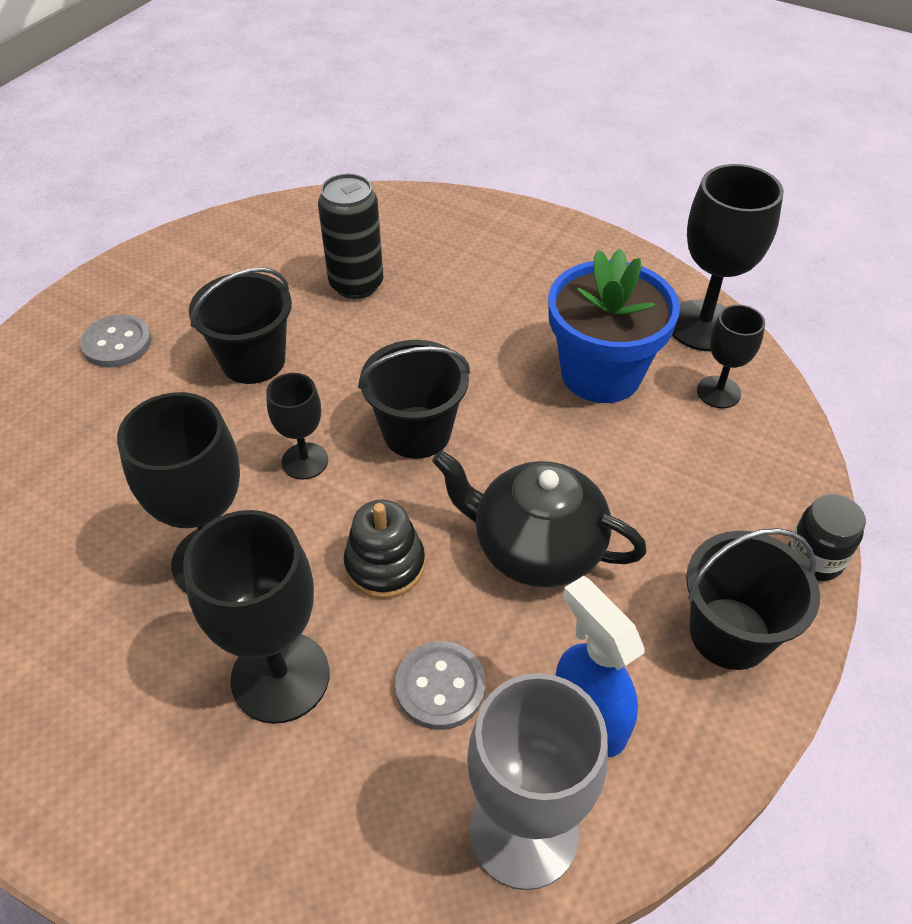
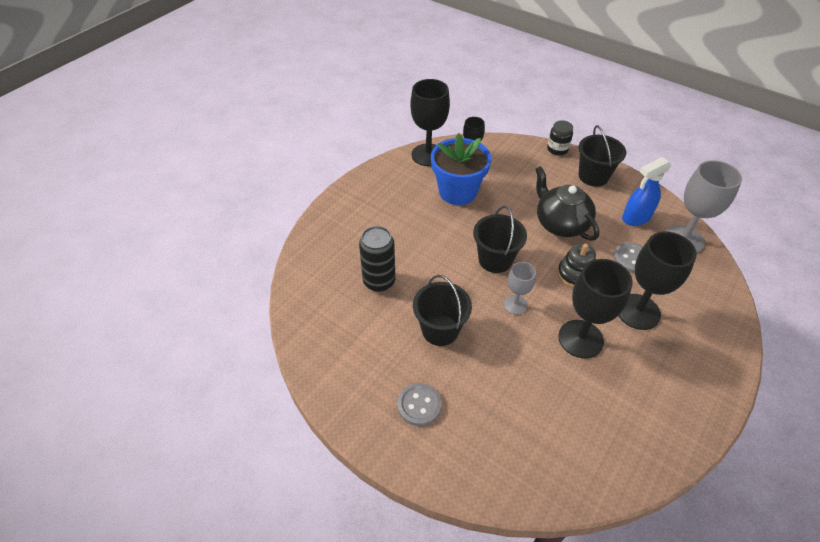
camera: 85 degrees left, 0 degrees up
(305, 461) = (515, 304): black goblet -> grey goblet
(536, 548) = (560, 224): black teapot -> black teapot turned 120 degrees clockwise

